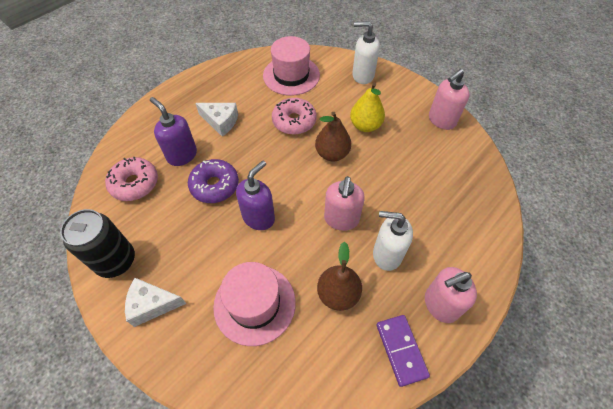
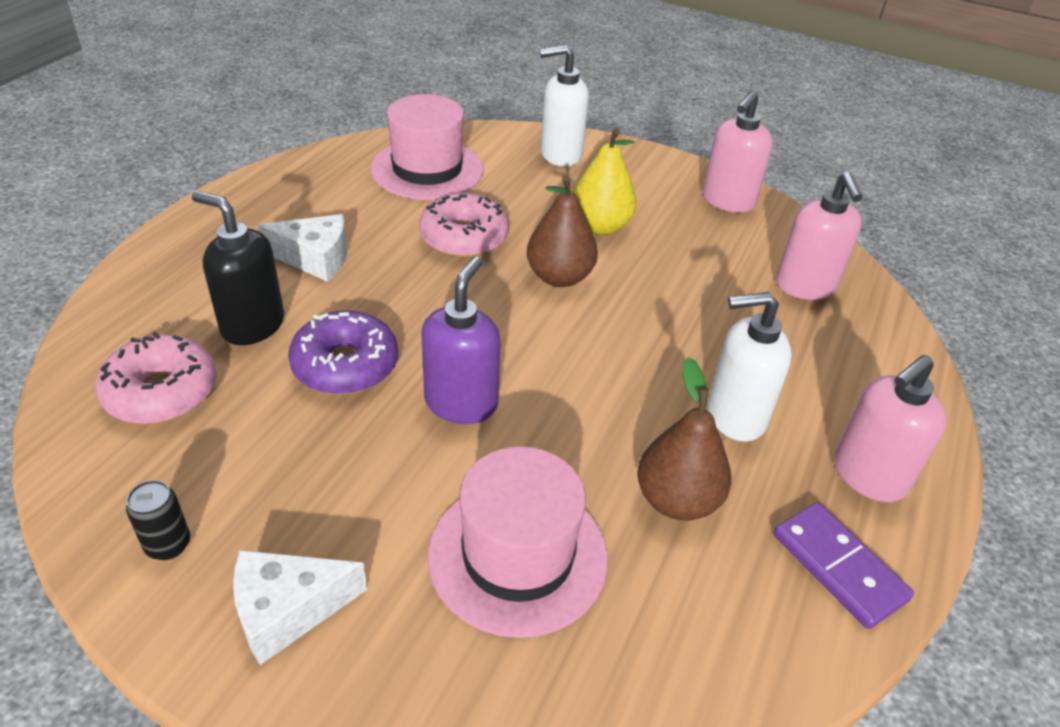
camera: 20 degrees left, 15 degrees down
(116, 261) = (168, 545): black can -> black can, size x0.46
(182, 155) = (252, 325): purple soap dispenser -> black soap dispenser
(341, 219) = (625, 376): pink soap dispenser -> pink soap dispenser (805, 286)

